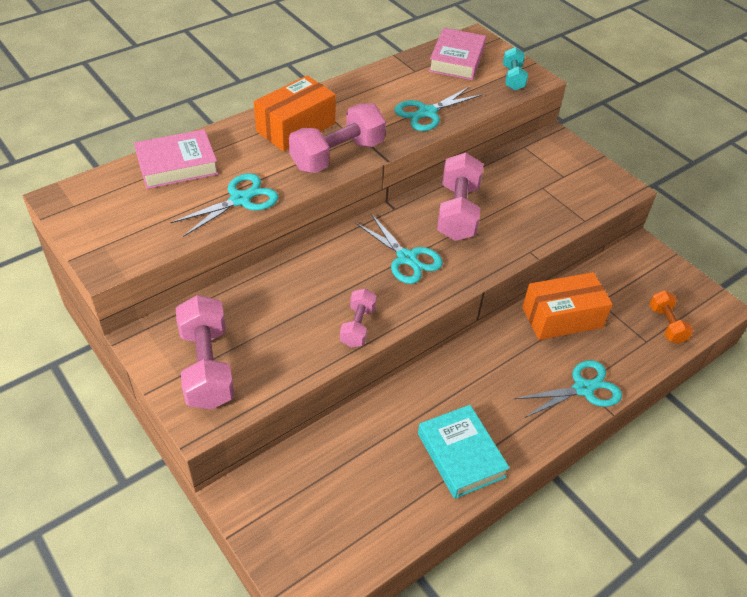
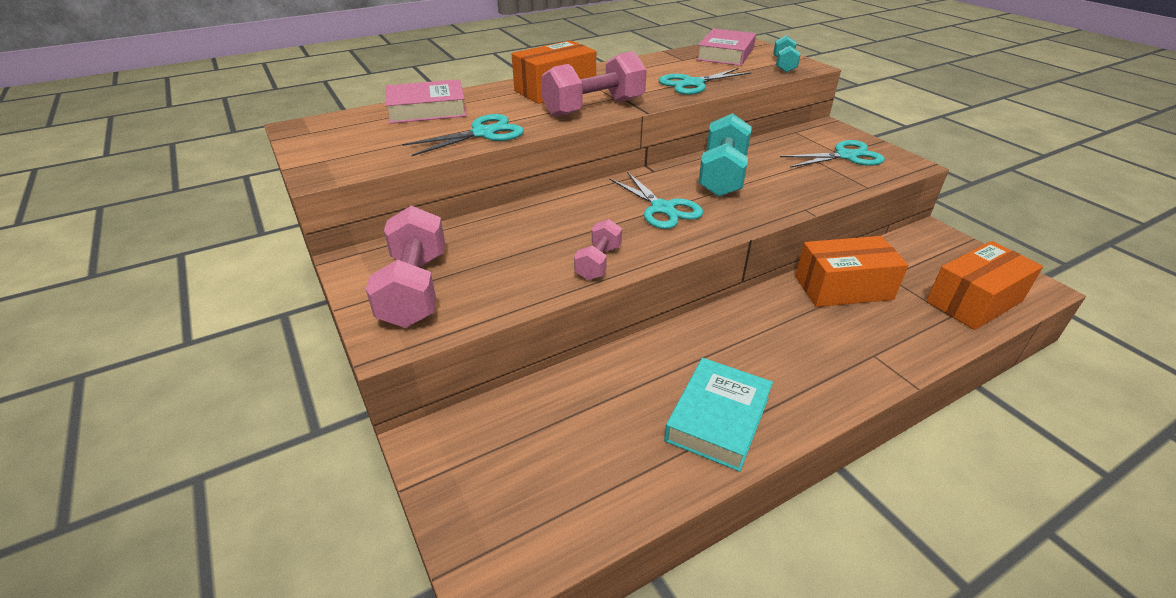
camera: 10 degrees right, 10 degrees down
(458, 212) = (722, 175): pink dumbbell -> turquoise dumbbell
(461, 455) = (718, 419): turquoise book -> turquoise book turned 45 degrees clockwise
(583, 388) = (875, 358): turquoise scissors -> turquoise scissors (846, 156)
(666, 324) = (974, 301): orange dumbbell -> orange box

